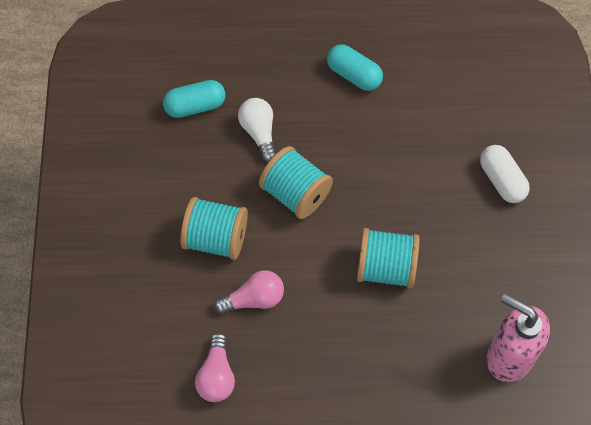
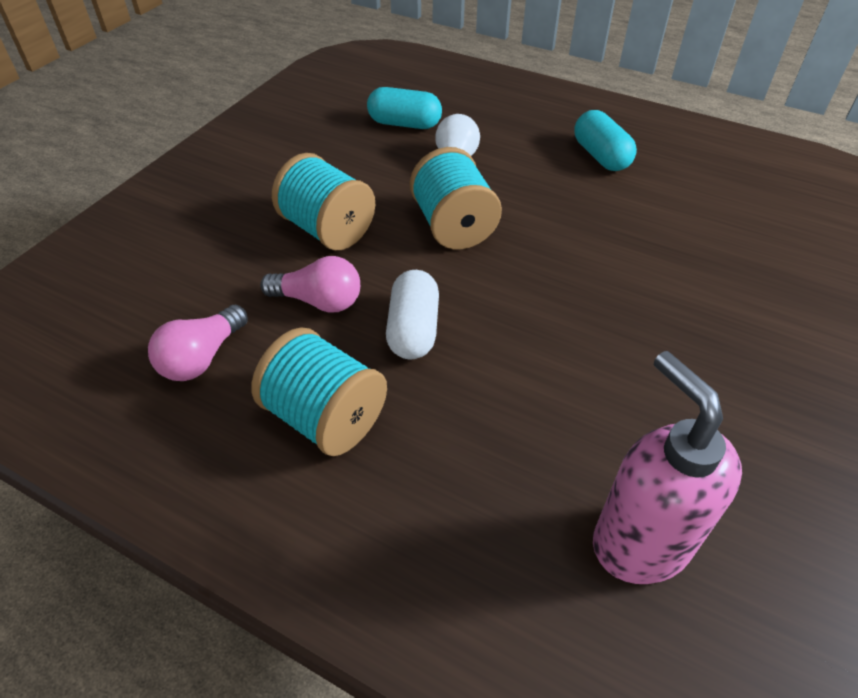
camera: 30 degrees right, 15 degrees down
(385, 268) = (514, 341): turquoise spool -> turquoise spool (325, 417)
(501, 180) = (745, 315): white capsule -> white capsule (413, 330)

